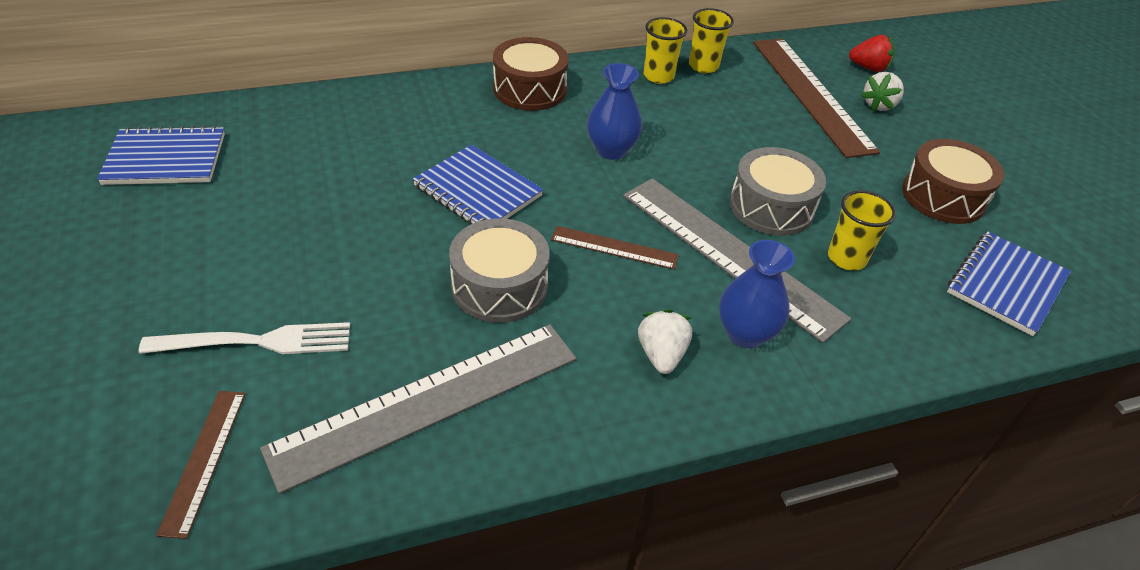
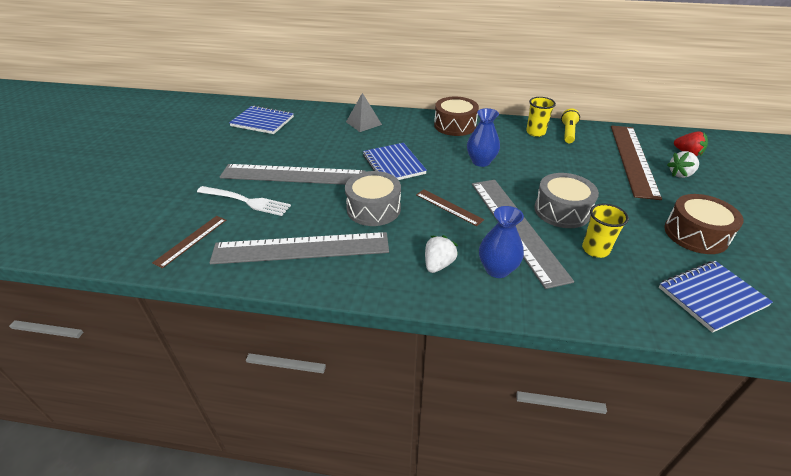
camera: 30 degrees right, 5 degrees down
(311, 261) = (293, 175): none -> grey ruler
(370, 118) = (363, 123): none -> grey pyramid
(703, 66) = (568, 132): yellow cup -> yellow flashlight

